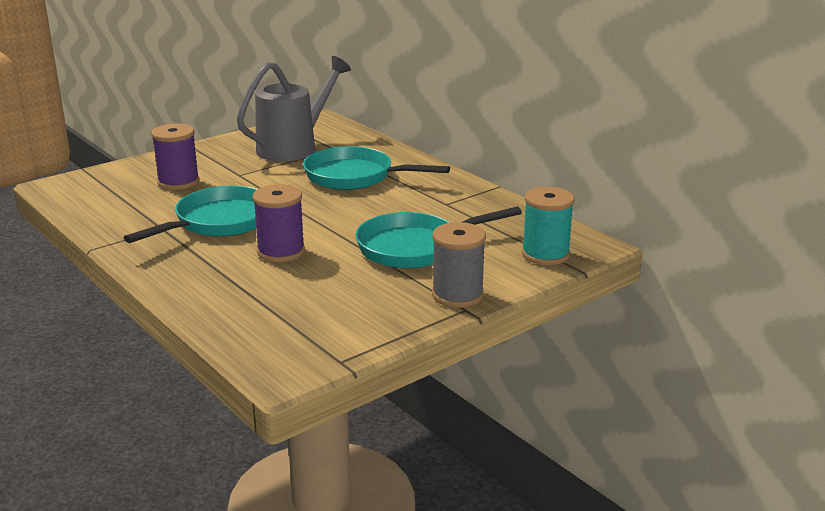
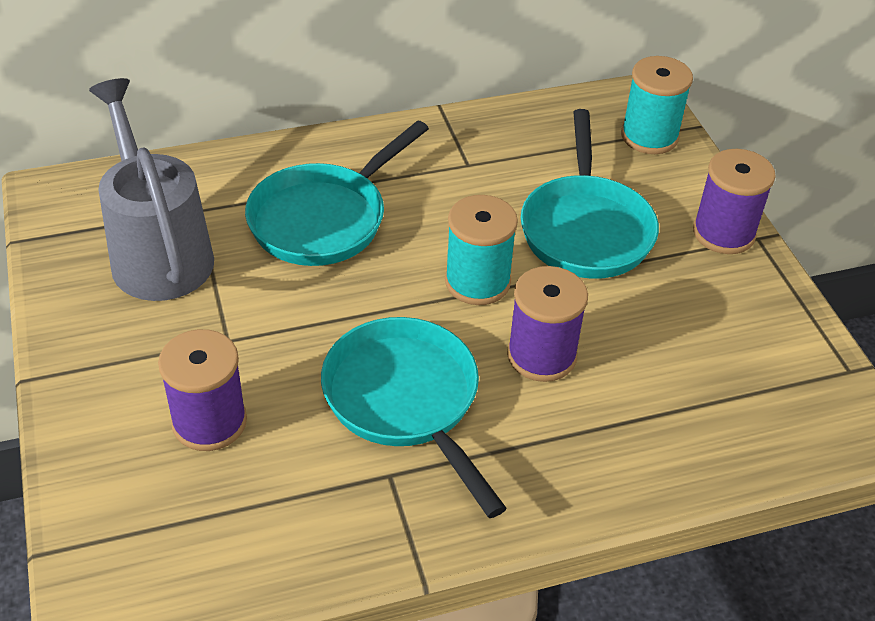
camera: 70 degrees left, 20 degrees up
(333, 224) = (477, 282): none -> turquoise spool
(457, 295) = (723, 233): grey spool -> purple spool

